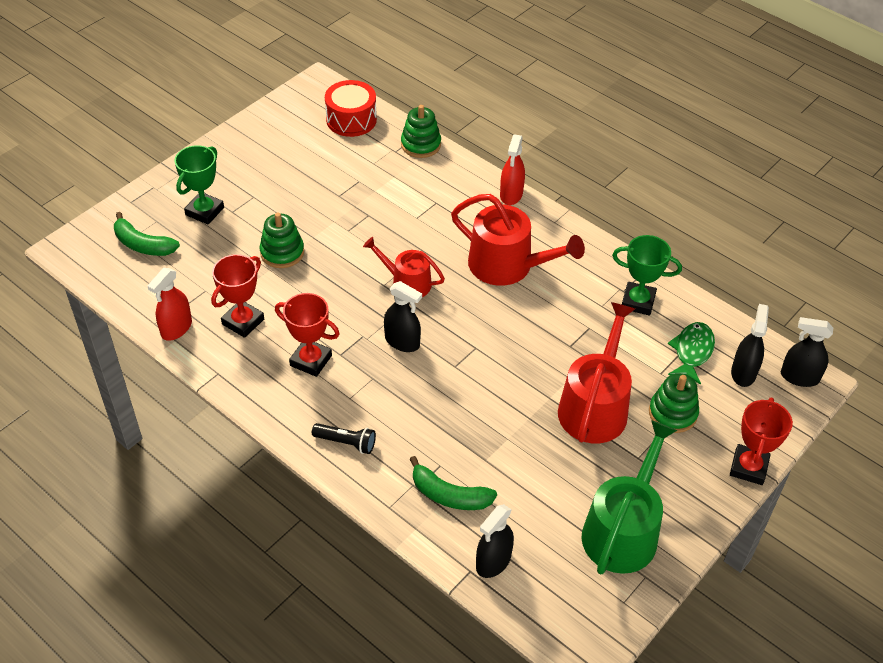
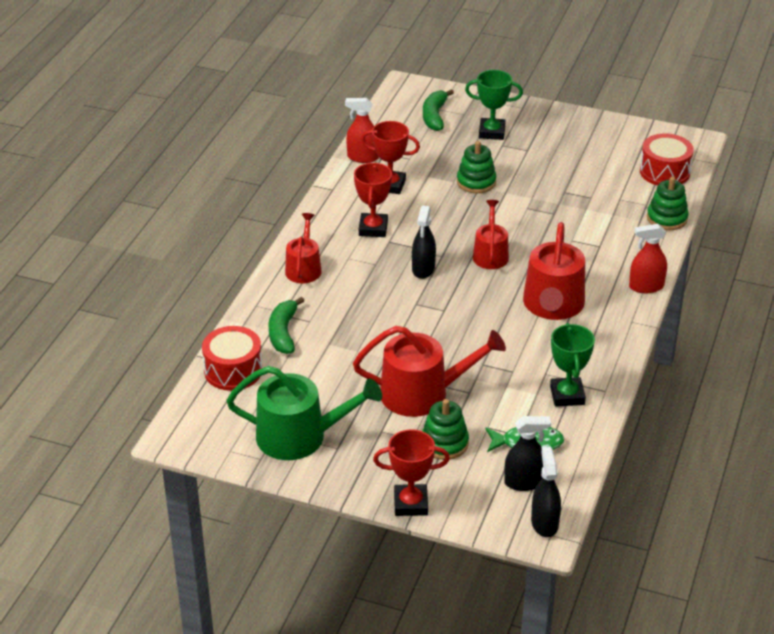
camera: 70 degrees right, 10 degrees down
(346, 443) = (304, 268): black flashlight -> red watering can
(493, 561) = (233, 370): black spray bottle -> red drum

